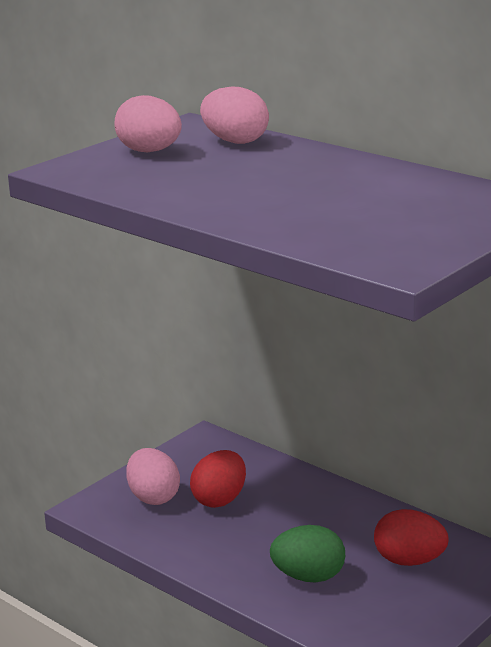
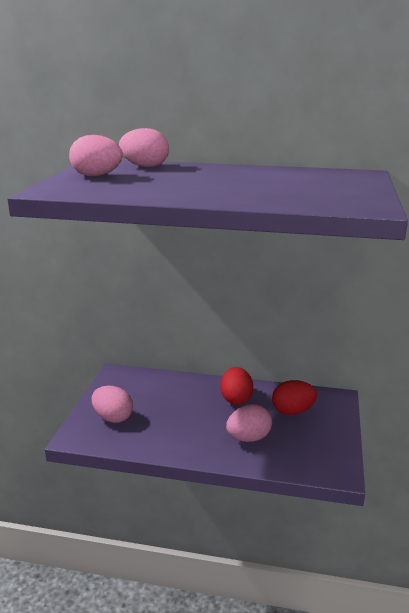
camera: 30 degrees left, 0 degrees up
(219, 500) = (156, 407): red egg -> red egg (236, 399)
(308, 577) = (248, 438): green egg -> pink egg

